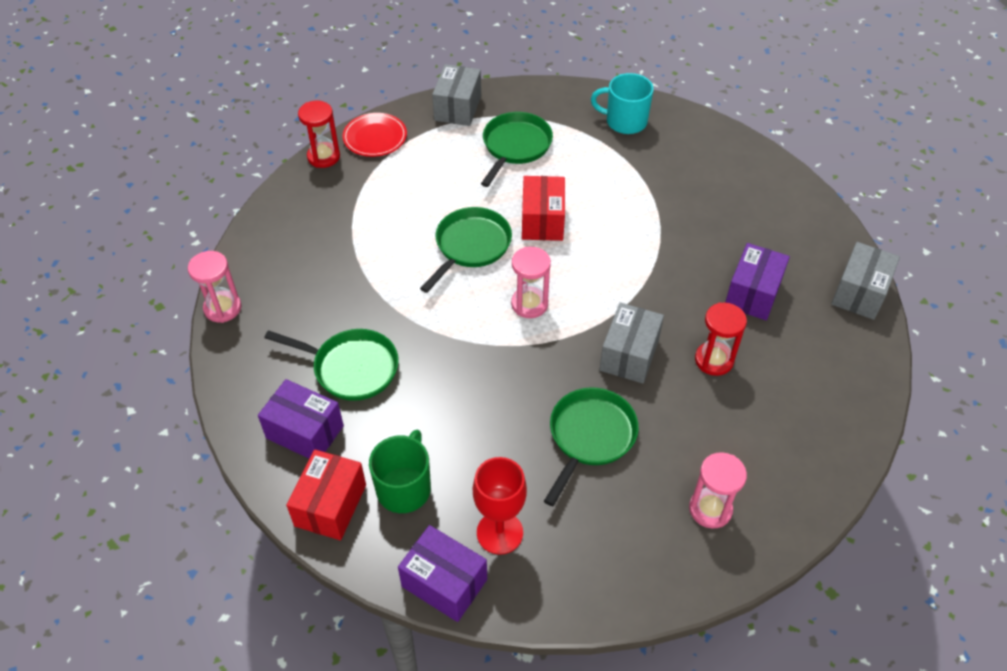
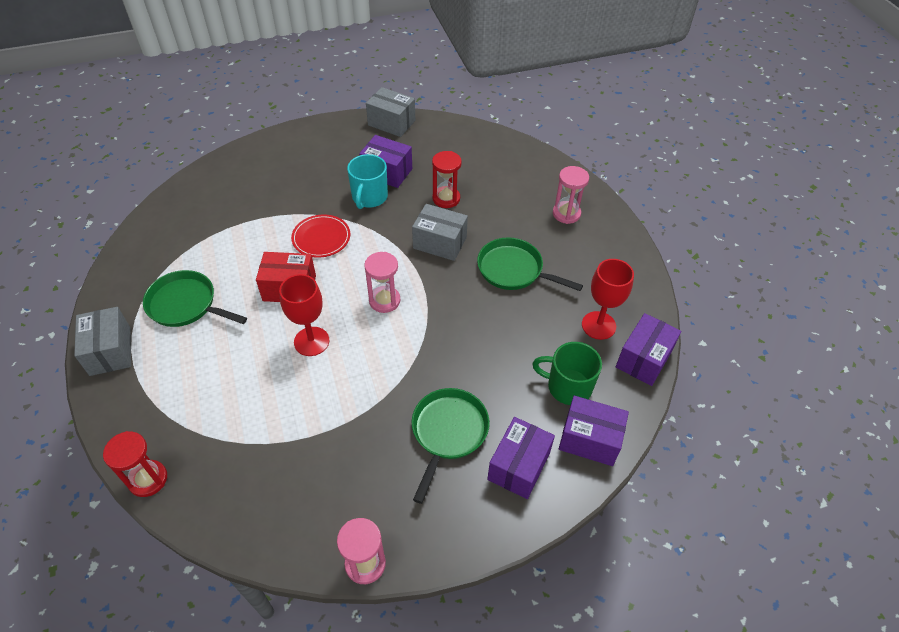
camera: 90 degrees left, 0 degrees up
(330, 505) = (589, 439): red box -> purple box
(375, 137) = (131, 428): red plate -> red plate (321, 238)
(458, 108) = (110, 351): grey box -> grey box turned 60 degrees clockwise
(470, 246) = (311, 341): green pan -> red goblet
(625, 121) = (177, 225): turquoise mug -> turquoise mug (369, 197)

